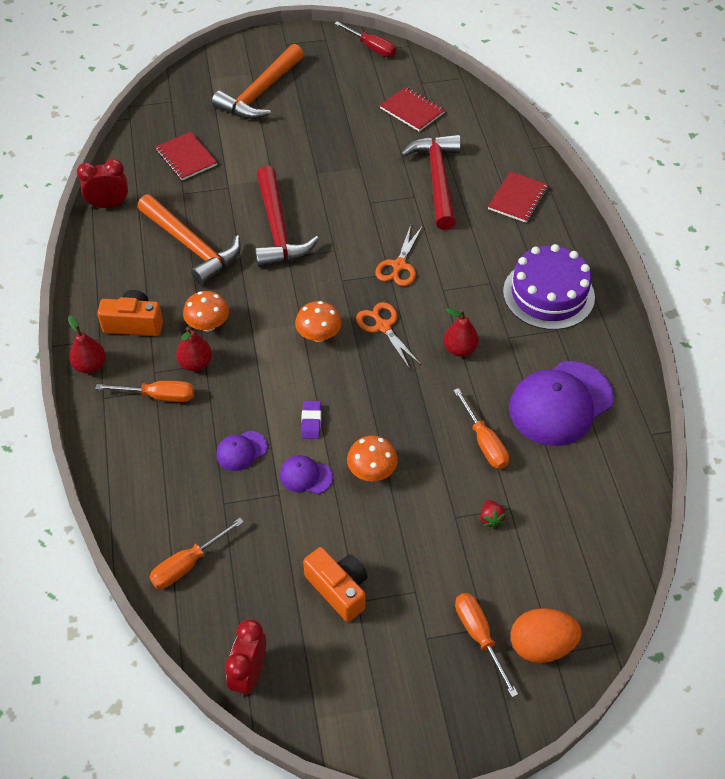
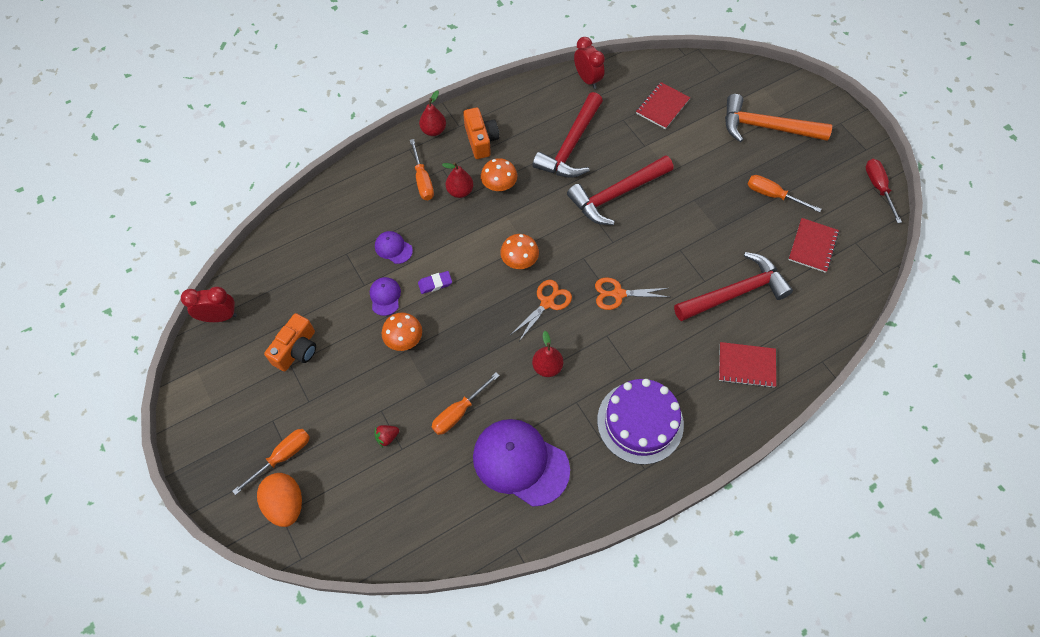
camera: 70 degrees right, 10 degrees up
(188, 564) = (291, 251): orange screwdriver -> orange screwdriver (773, 195)
(191, 246) = (571, 146): orange hammer -> red hammer
(371, 47) = (878, 188): red screwdriver -> red screwdriver turned 150 degrees clockwise

